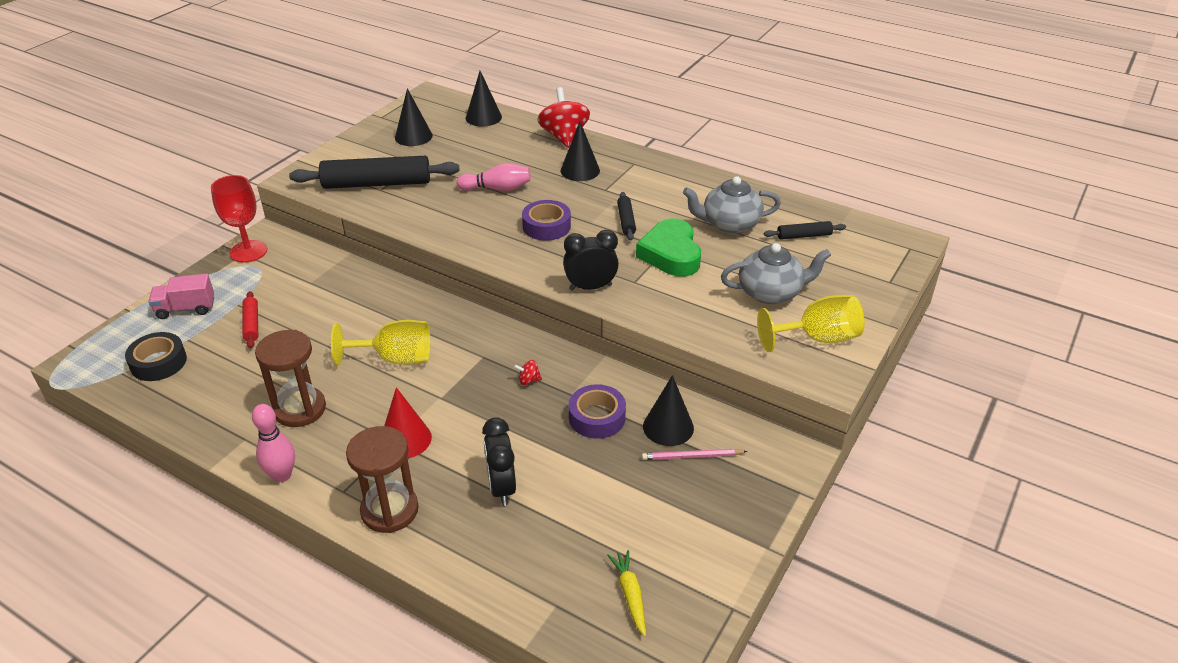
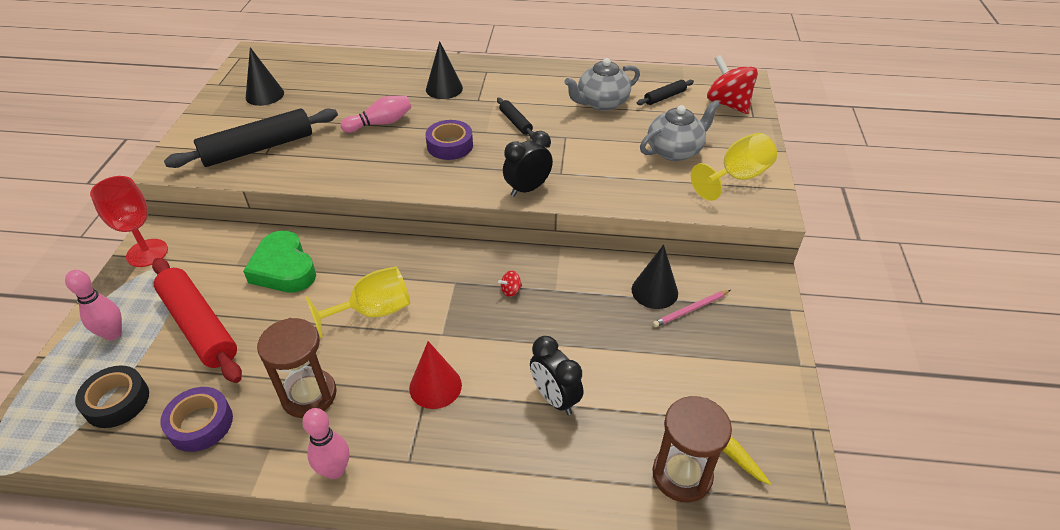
camera: 25 degrees left, 5 degrees up
(186, 309) = (113, 334): pink truck -> pink bowling pin
(252, 324) = (199, 326): red rolling pin -> red rolling pin, size x2.12
(390, 510) = (467, 462): brown hourglass -> brown hourglass (682, 475)
(483, 117) = (321, 62): black cone -> none
(564, 137) = (409, 62): red spinning top -> red spinning top (728, 104)
(597, 417) = (591, 303): purple tape -> purple tape (200, 424)
(671, 254) = (573, 141): green heart -> green heart (284, 268)

